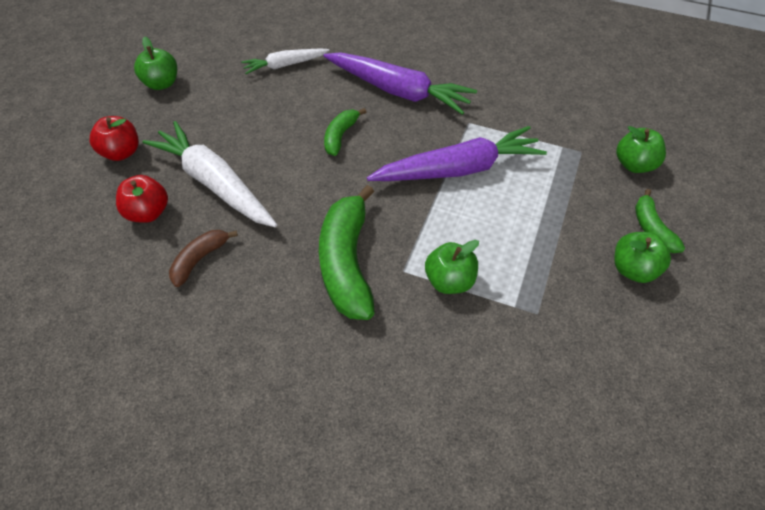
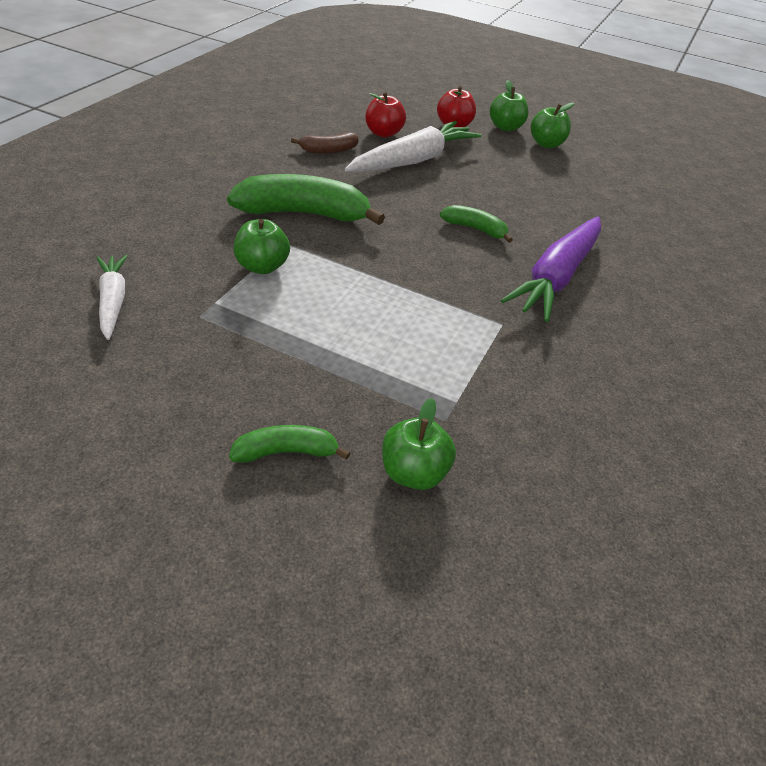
camera: 90 degrees right, 10 degrees down
(200, 259) = (328, 150): brown banana -> brown banana turned 120 degrees clockwise
(285, 65) = (589, 207): white carrot -> white carrot (113, 301)
(458, 169) = (419, 300): purple carrot -> none
(633, 269) = (226, 410): green apple -> green apple (505, 127)

